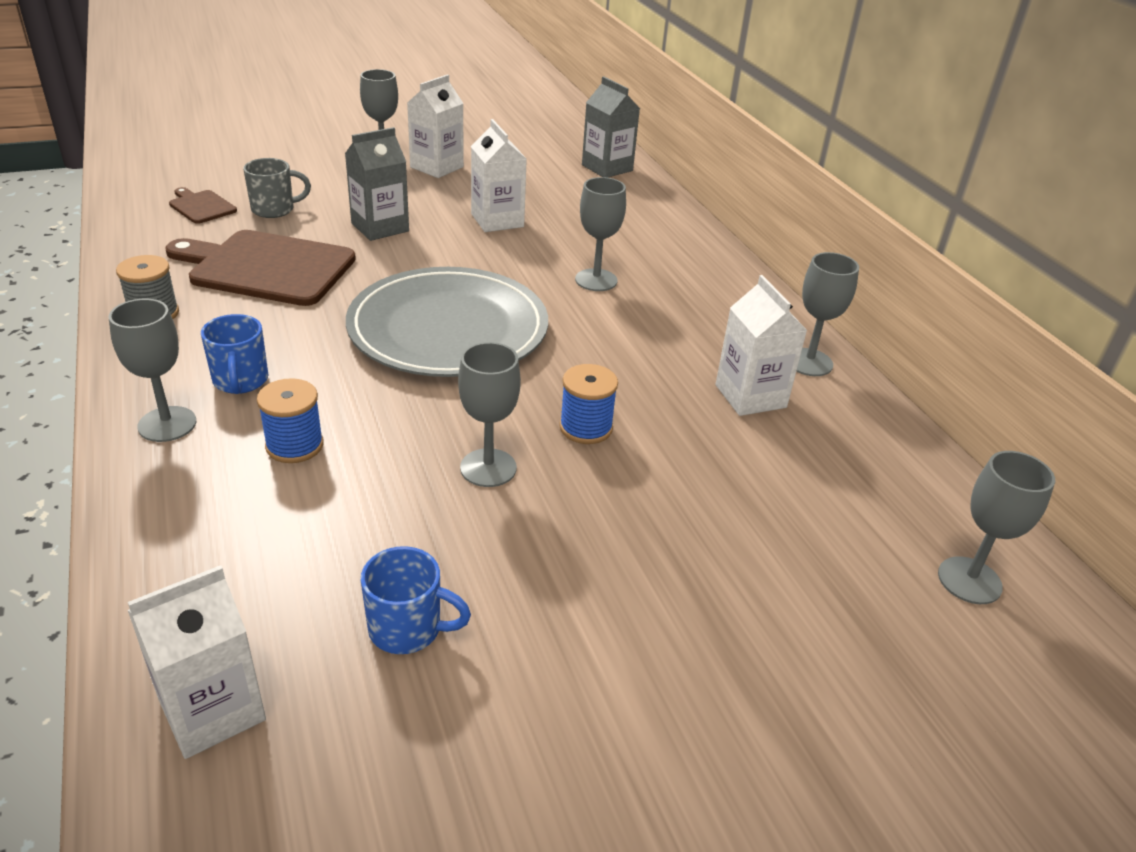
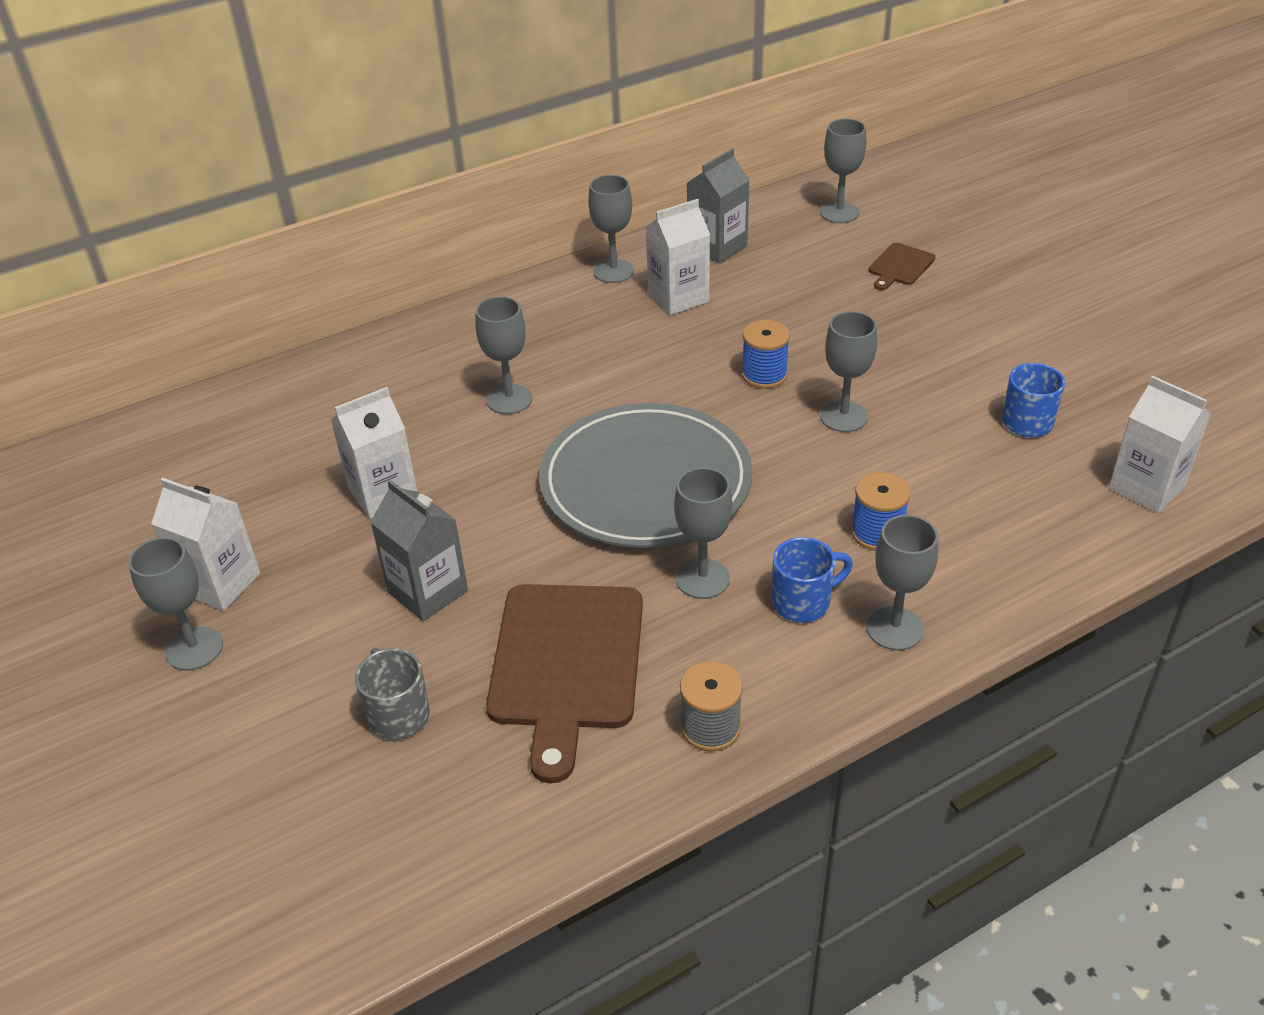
camera: 95 degrees left, 5 degrees up
(201, 206) = (405, 804): brown cutting board -> brown cutting board (900, 266)
(308, 336) = (702, 579): none -> grey goblet
(607, 168) = (203, 426): grey carton -> grey carton (717, 247)

